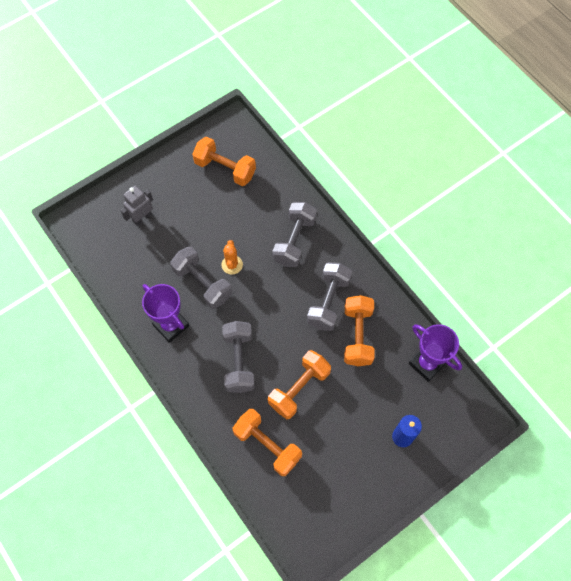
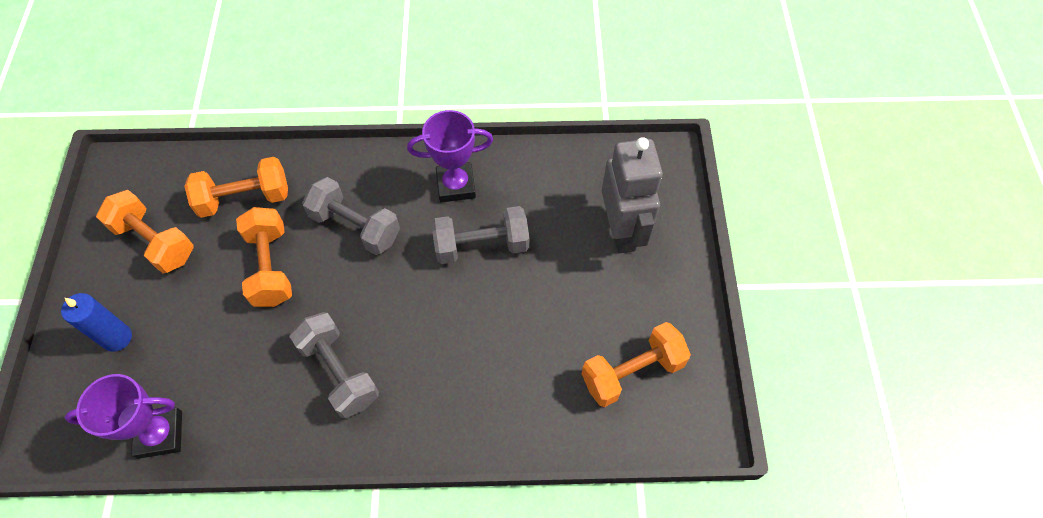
camera: 125 degrees right, 5 degrees down
(142, 218) = (622, 231): grey robot -> grey robot, size x1.72
(232, 265) = (480, 292): orange cactus -> none
(294, 241) = (455, 389): grey dumbbell -> none
(357, 336) = (268, 375): orange dumbbell -> orange dumbbell (155, 242)

